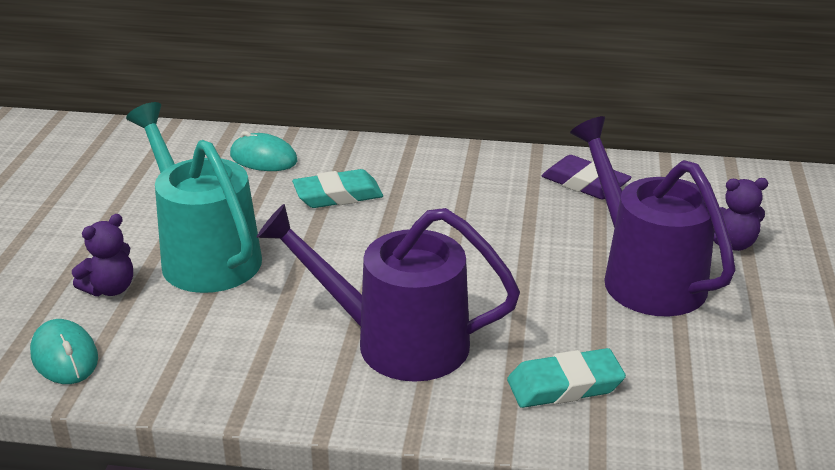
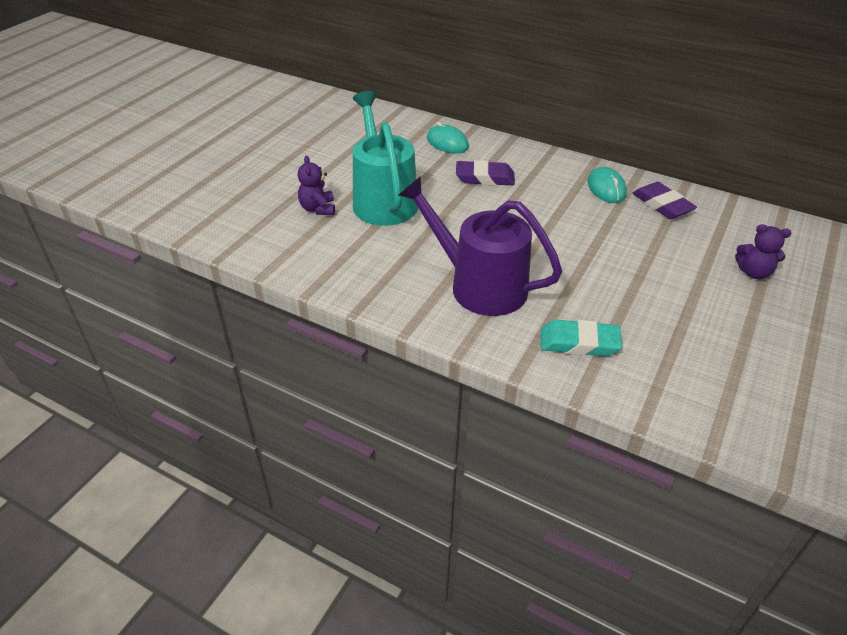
camera: 20 degrees right, 10 degrees up
(64, 356) = (275, 245): turquoise mouse -> turquoise mouse (606, 188)
(110, 289) = (318, 209): purple teddy bear -> purple teddy bear turned 105 degrees clockwise
(338, 195) = (485, 178): turquoise eraser -> purple eraser
(645, 276) = (674, 281): purple watering can -> none

